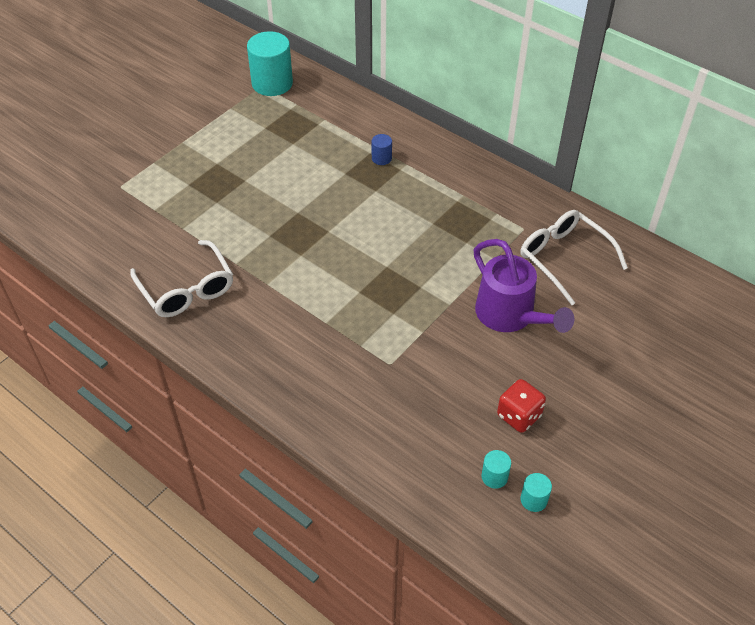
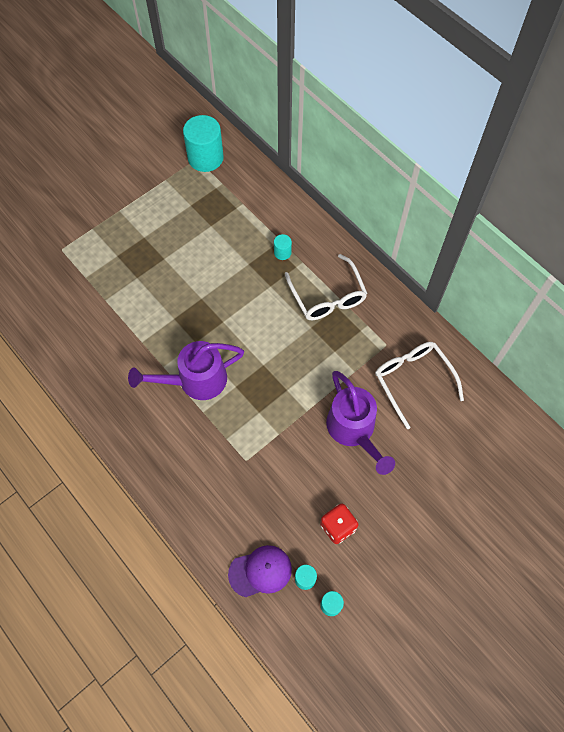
camera: 10 degrees right, 15 degrees up
(186, 288) = (98, 360): white glasses -> white glasses (327, 296)
(309, 292) = (195, 380): none -> purple watering can
(381, 158) = (282, 252): blue cylinder -> turquoise cylinder
(437, 477) = (260, 571): none -> purple cap

